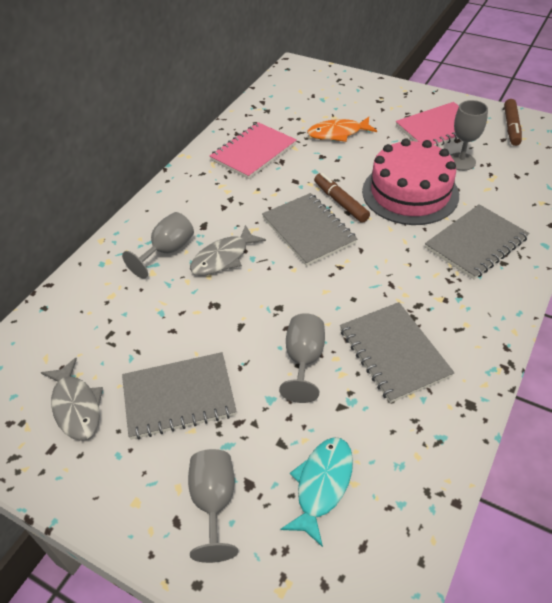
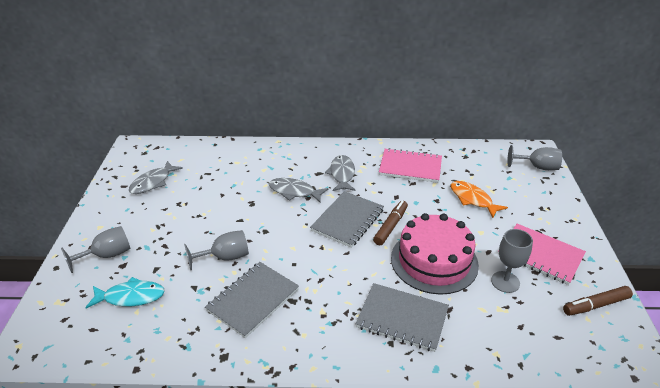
camera: 60 degrees right, 10 degrees down
(168, 251) = (286, 168): grey goblet -> grey goblet (537, 167)
(179, 397) = (173, 216): grey notebook -> none
(222, 207) = (342, 174): none -> grey fish

